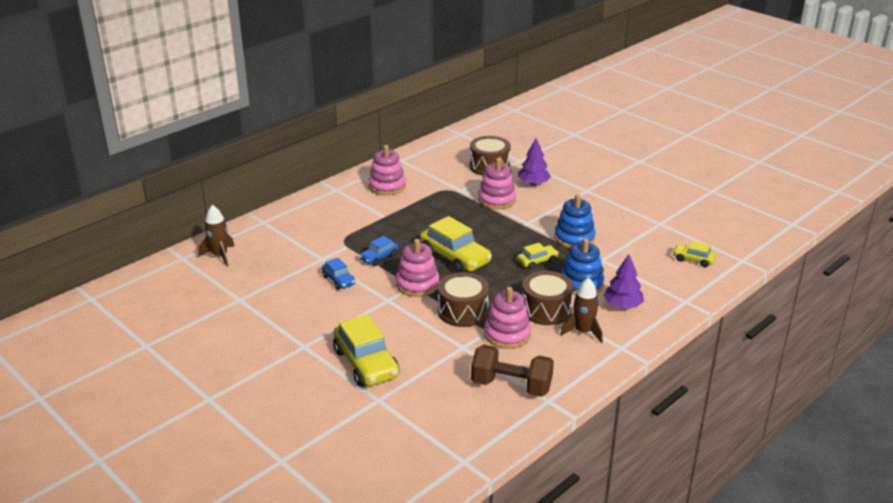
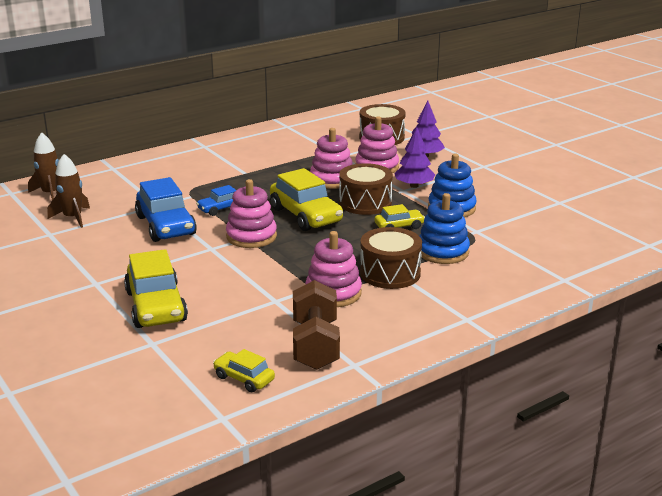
camera: 10 degrees right, 5 degrees down
(338, 280) = (166, 225): blue car -> blue car, size x1.91
(387, 186) = (261, 147): pink stacking toy -> pink stacking toy (332, 180)
(463, 311) = (291, 266): brown drum -> brown drum (365, 203)
(511, 386) = (315, 345): brown dumbbell -> brown dumbbell turned 60 degrees clockwise
(583, 332) = (426, 299): brown rocket -> brown rocket (73, 218)
(622, 305) = (484, 277): purple tree -> purple tree (414, 186)
(693, 259) = (588, 239): yellow car -> yellow car (244, 378)

